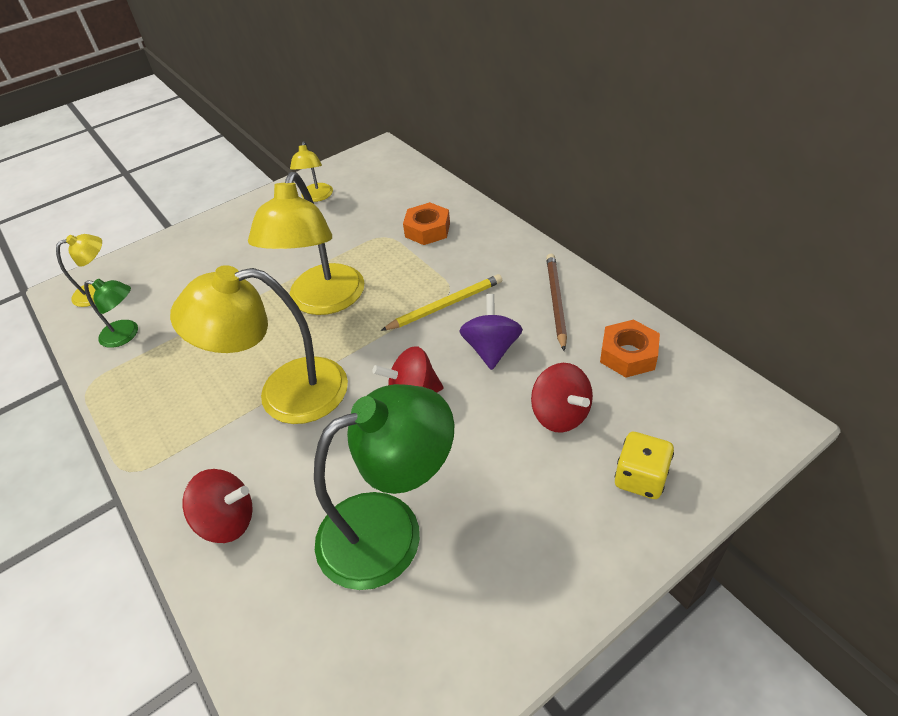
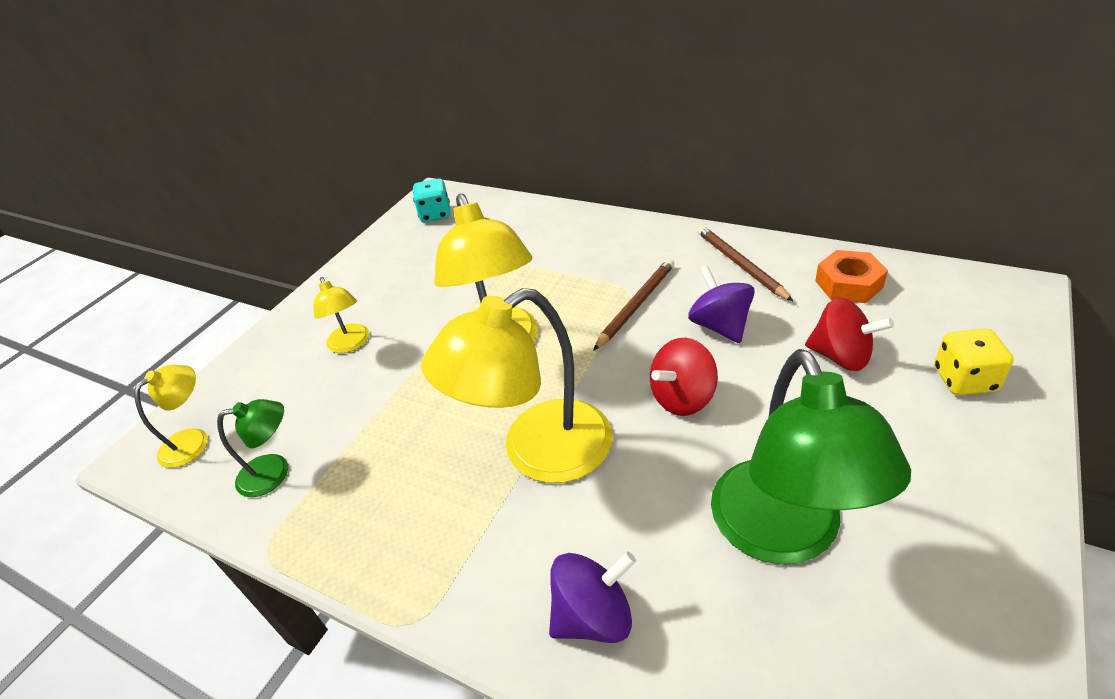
camera: 25 degrees left, 5 degrees down
(228, 520) = (593, 616): red spinning top -> purple spinning top
(316, 197) = (400, 256): yellow lamp -> yellow lamp (351, 344)
(367, 169) = (435, 214): none -> turquoise dice
(390, 529) = (784, 534): green lamp -> green lamp turned 135 degrees clockwise
(427, 230) = (553, 247): orange nut -> none
(445, 305) = (636, 305): yellow pencil -> brown pencil

